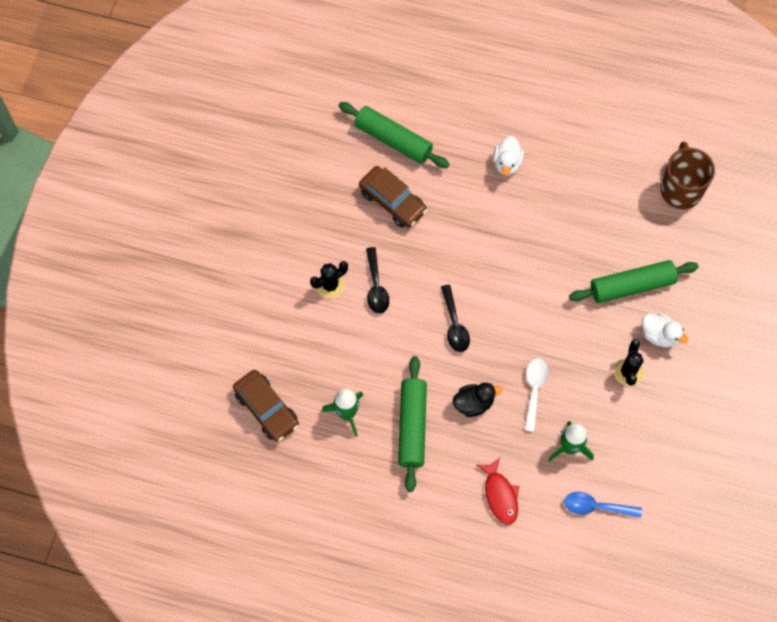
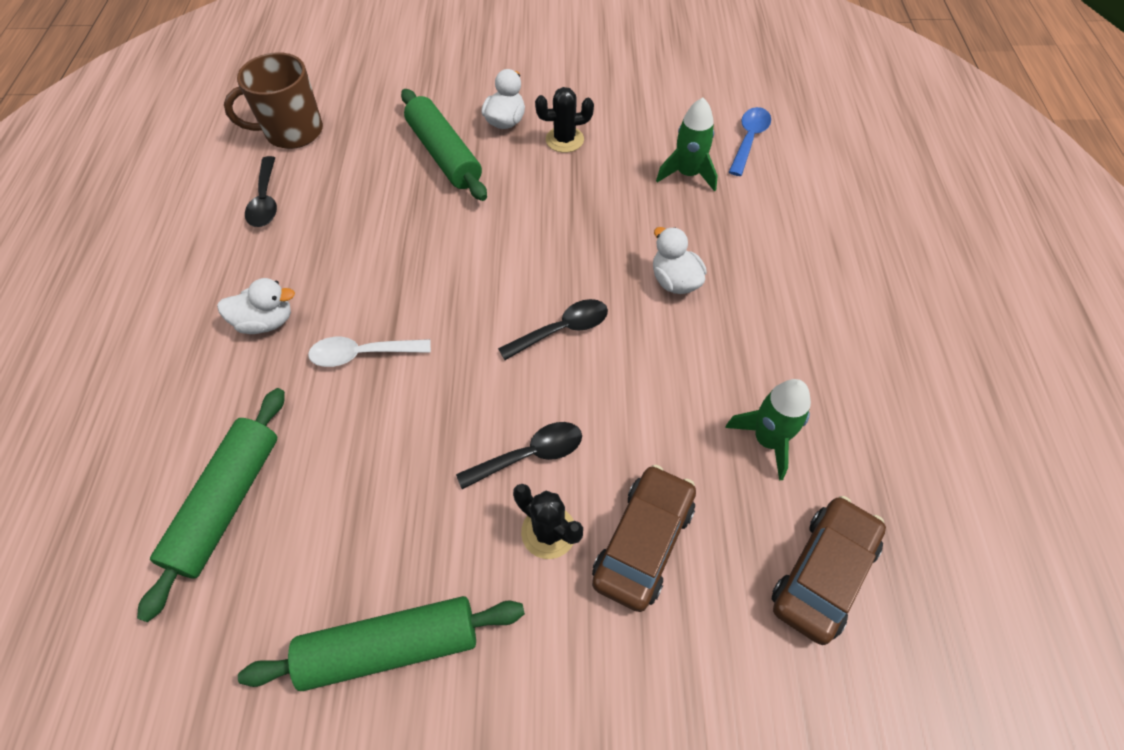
camera: 105 degrees left, 10 degrees down
(392, 201) = (358, 471): brown car -> brown car (643, 542)
(412, 426) = (744, 346): green rolling pin -> green rolling pin (390, 646)
(473, 403) = (675, 281): black duck -> white duck
(500, 495) = (787, 227): red fish -> none
(534, 390) = (626, 221): white spoon -> white spoon (362, 354)
(596, 507) = (749, 139): blue spoon -> blue spoon turned 150 degrees counterclockwise
(612, 168) = (265, 201): none -> black spoon

